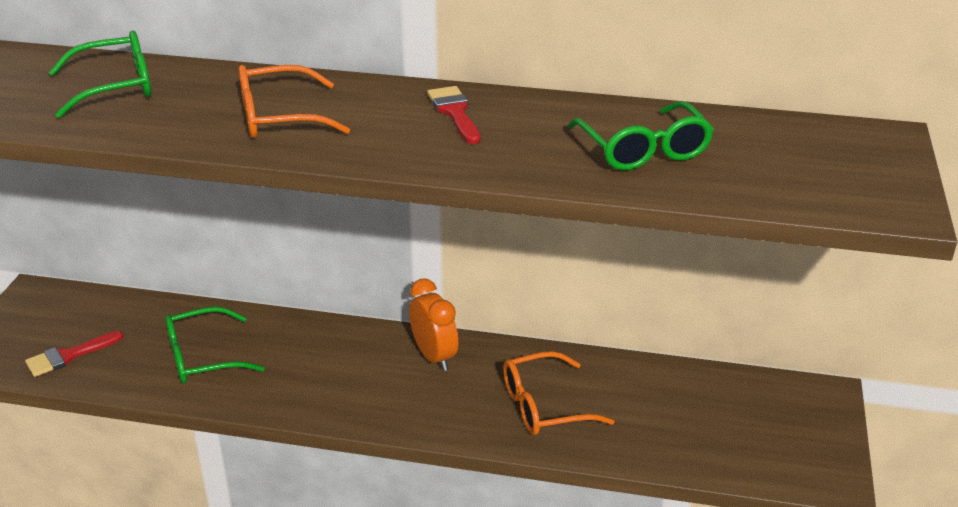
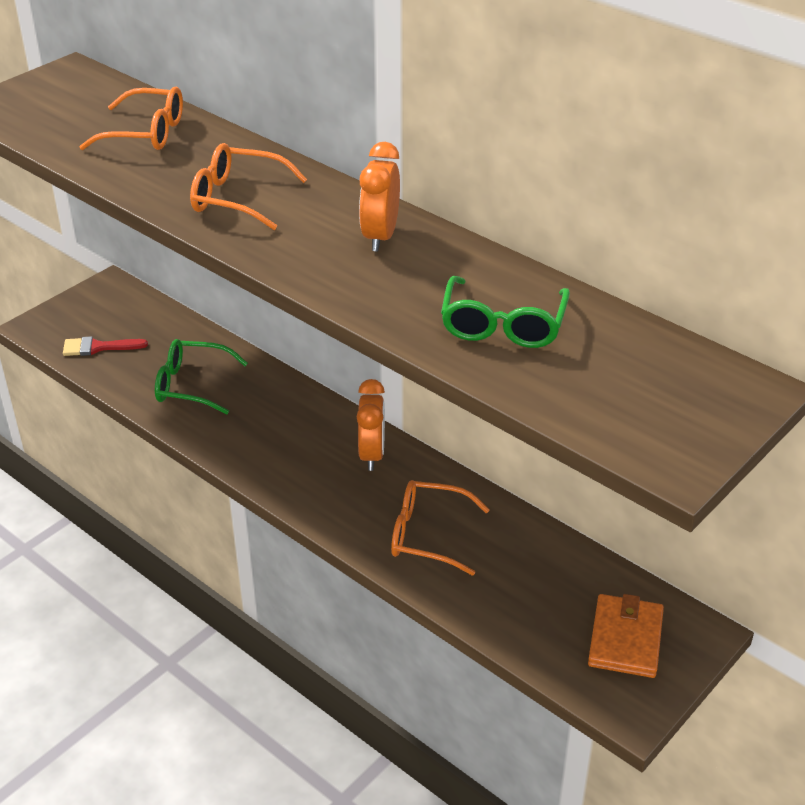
camera: 30 degrees right, 5 degrees up
(114, 87) = (145, 133): green glasses -> orange glasses
(454, 112) = (380, 237): red brush -> orange clock
(777, 424) = (625, 639): none -> orange wallet

